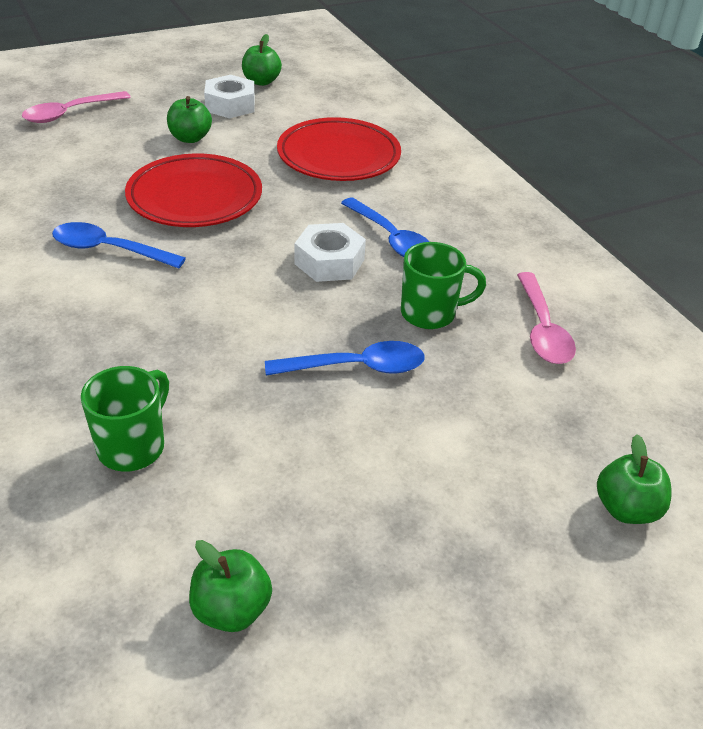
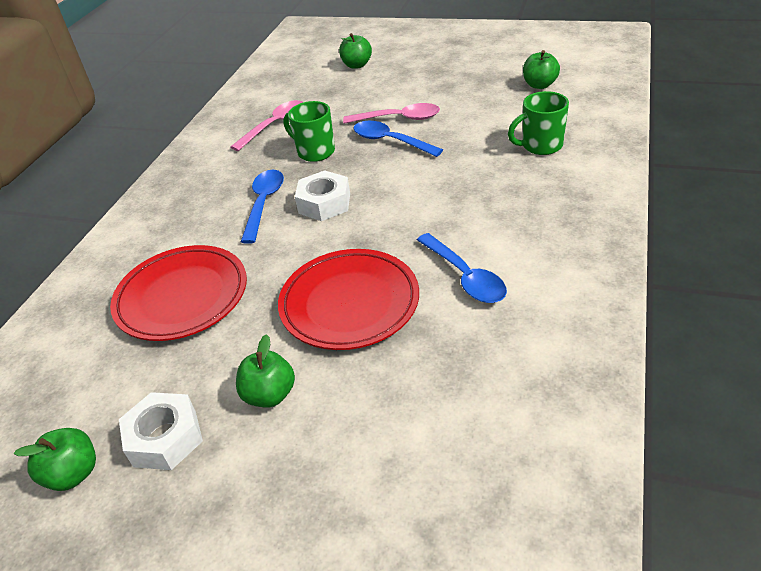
camera: 130 degrees left, 0 degrees up
(70, 113) = (353, 535): pink spoon -> pink spoon (399, 119)

